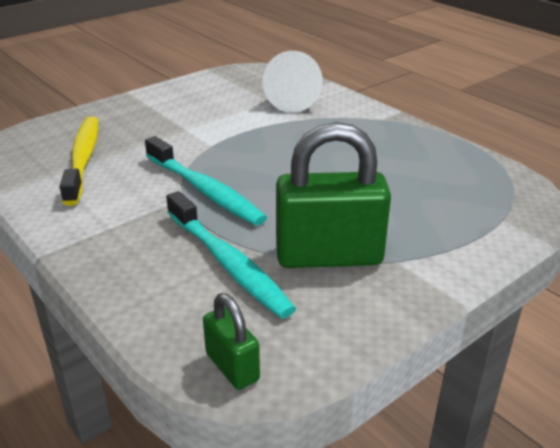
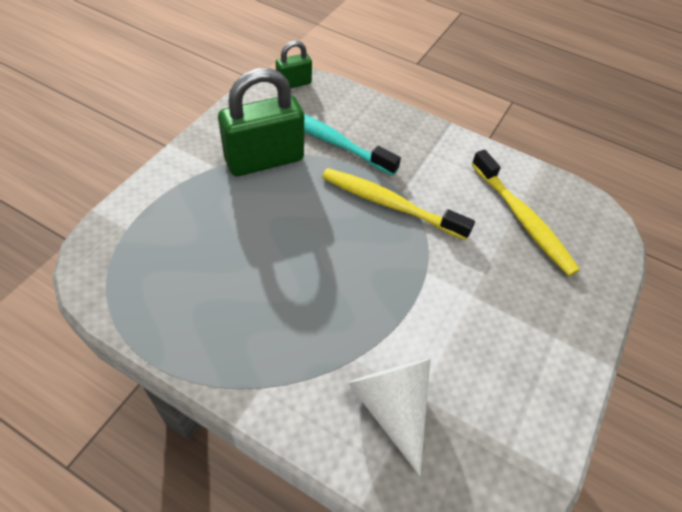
camera: 155 degrees right, 20 degrees up
(205, 190) = (390, 204): turquoise toothbrush -> yellow toothbrush
(232, 367) = (294, 83): green padlock -> green padlock turned 60 degrees counterclockwise

